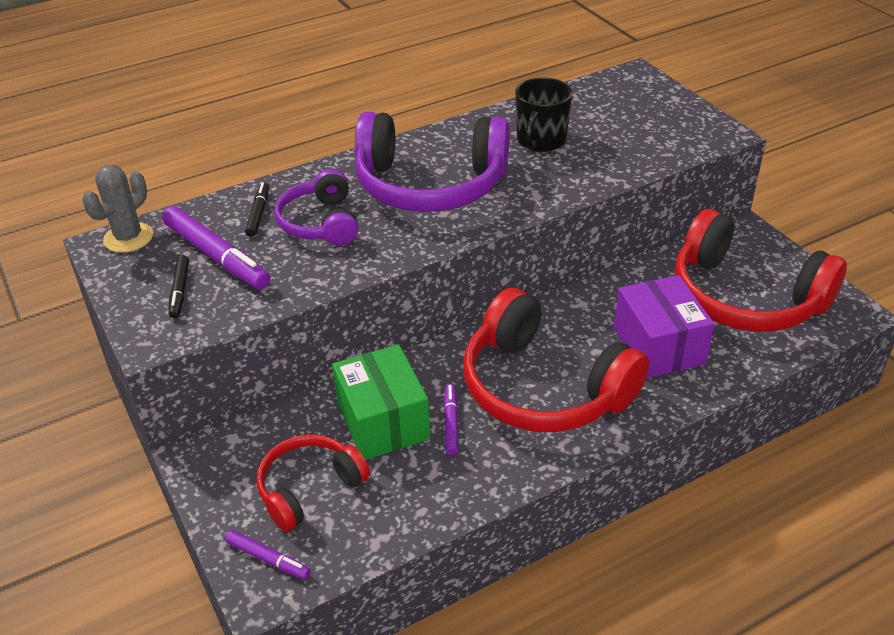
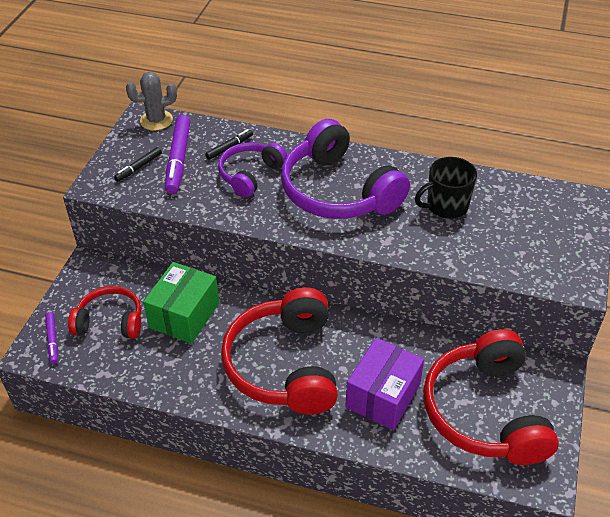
camera: 45 degrees right, 5 degrees up
(451, 423) = (213, 344): purple marker -> none

